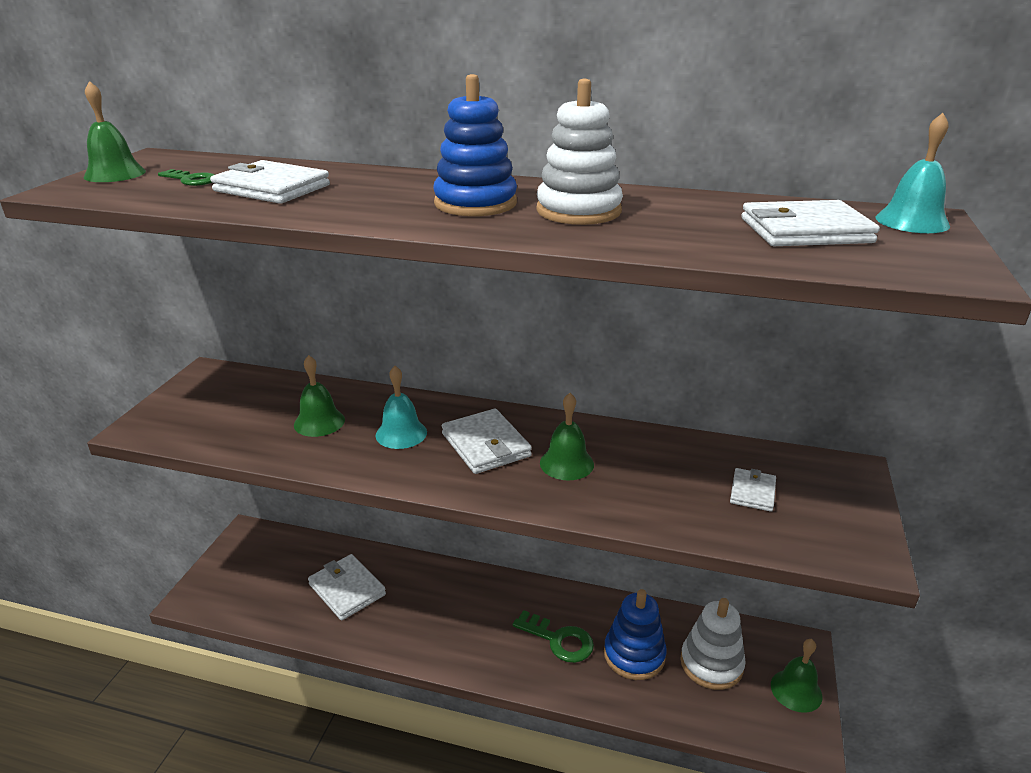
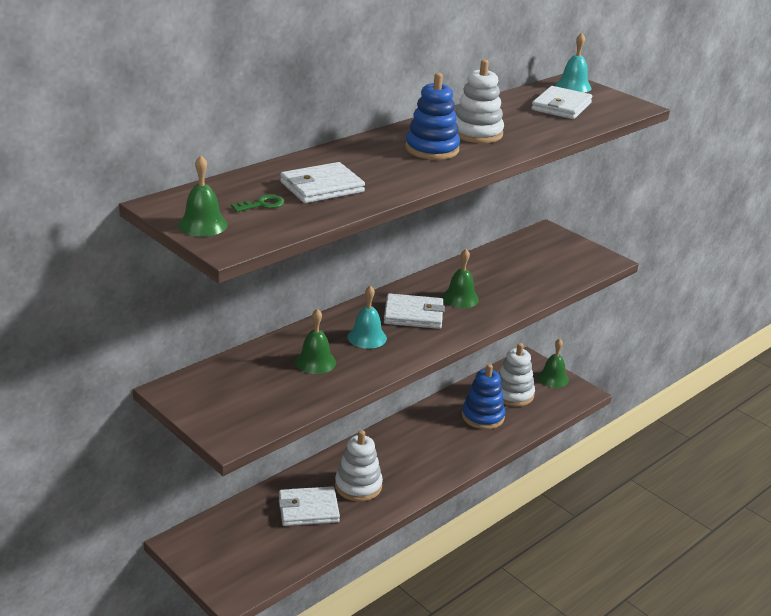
camera: 60 degrees left, 0 degrees up
(411, 608) = (358, 486): none -> white stacking toy
(559, 640) = (446, 438): green key -> none
(752, 492) = (539, 262): white wallet -> none

